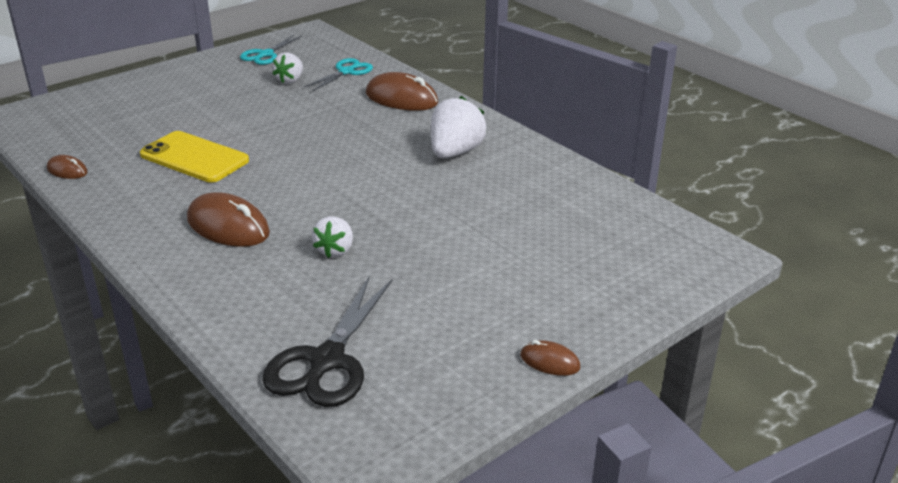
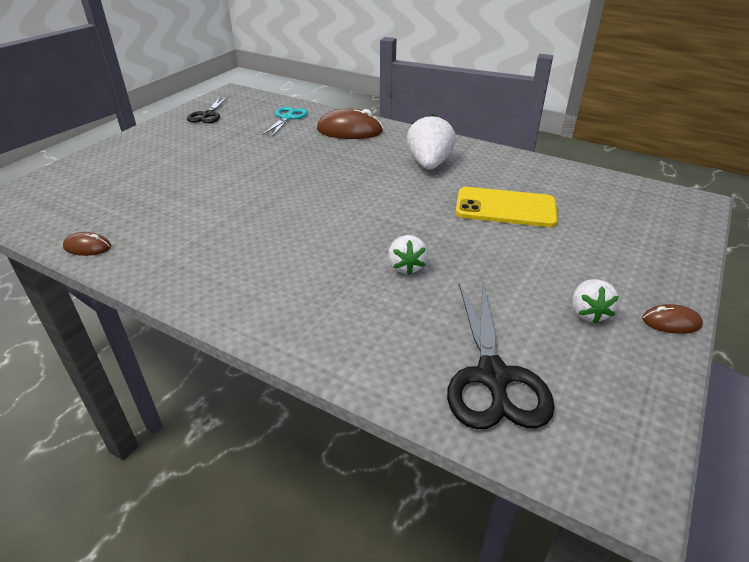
camera: 20 degrees left, 5 degrees up
(194, 158) = (209, 210): yellow phone -> yellow phone (505, 208)
(228, 226) = (291, 266): brown mouse -> none
(266, 54) = (207, 115): turquoise scissors -> black scissors
(290, 80) = (245, 131): white strawberry -> white strawberry (588, 313)

